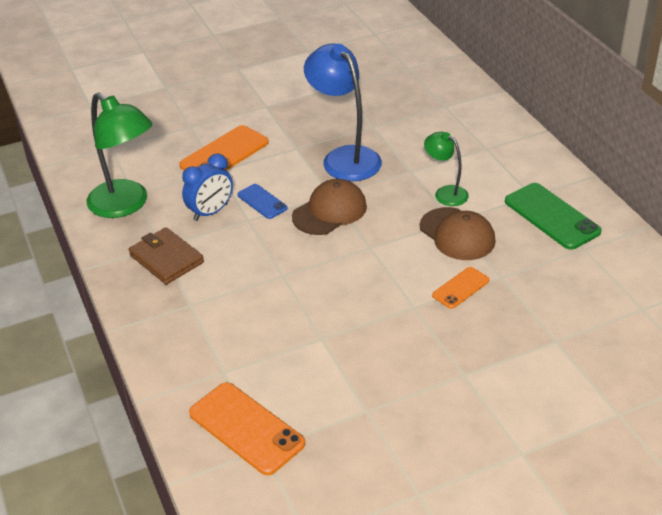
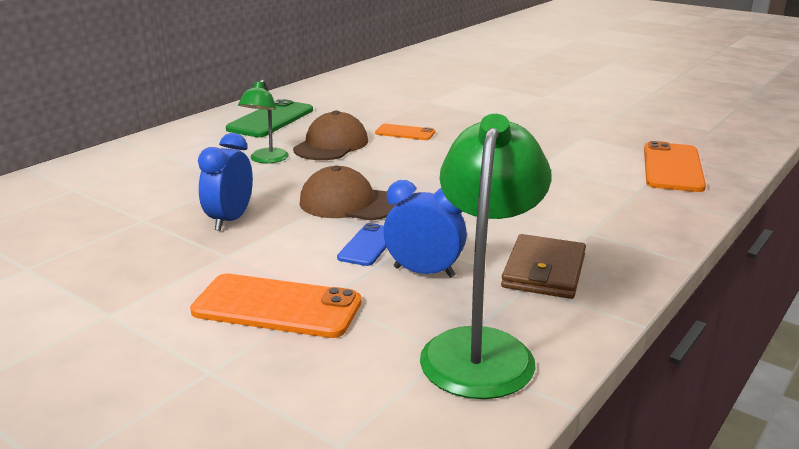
camera: 120 degrees left, 15 degrees down
(344, 157) = (230, 220): blue lamp -> blue clock

